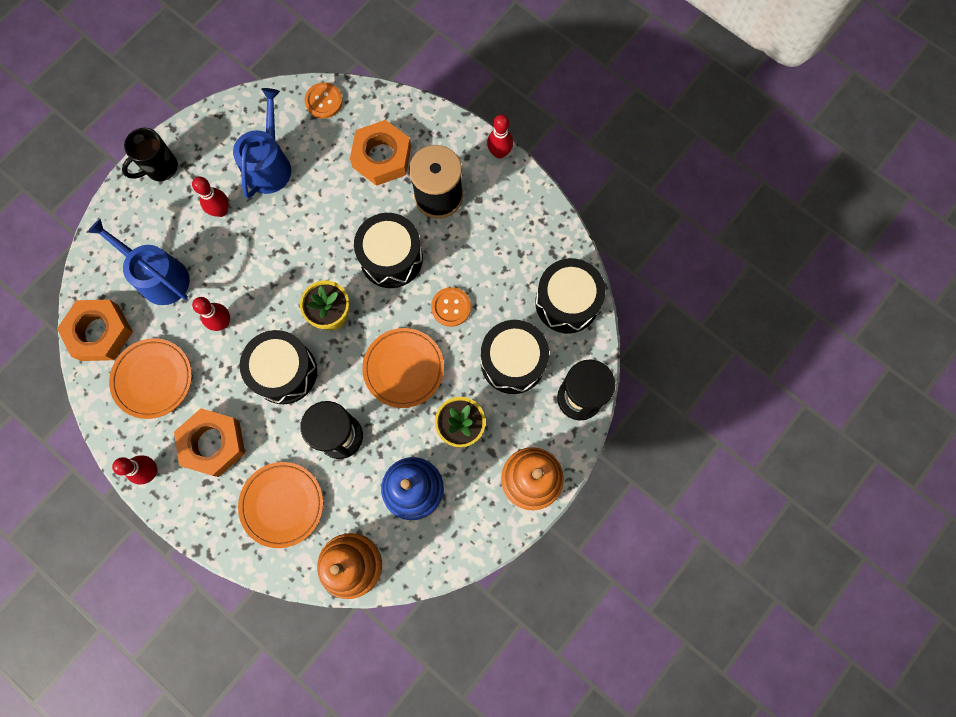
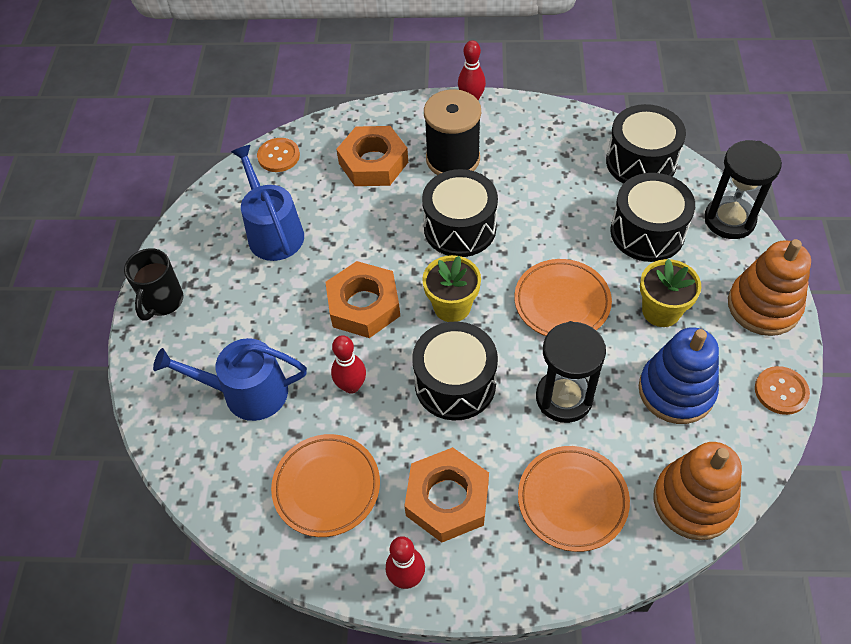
camera: 35 degrees left, 20 degrees down
(99, 332) = (227, 486): orange nut -> orange nut (363, 305)
(221, 211) = (260, 296): red bowling pin -> none
(451, 307) = (551, 229): orange button -> orange button (781, 391)

